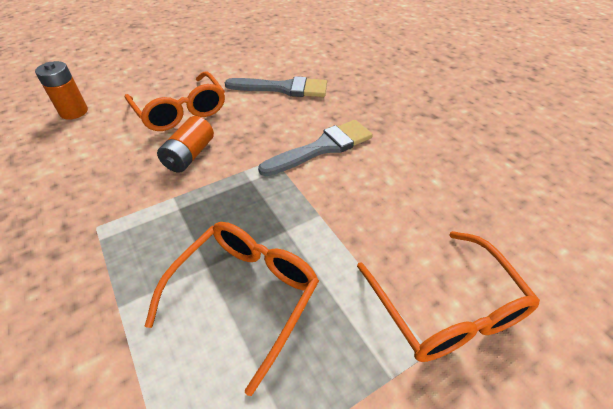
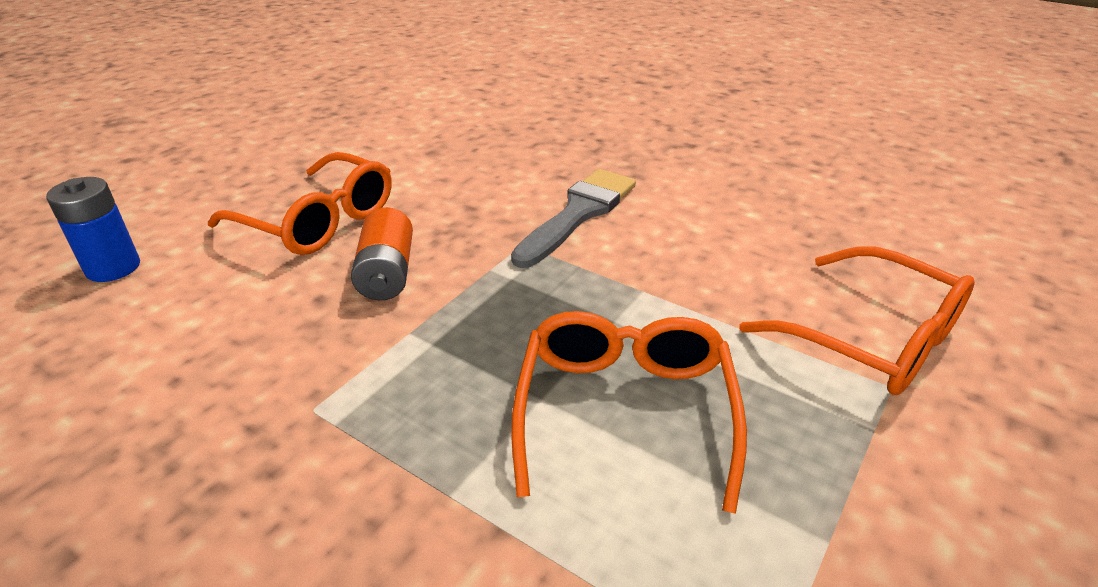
camera: 25 degrees left, 10 degrees down
(74, 112) = (113, 268): orange battery -> blue battery
(283, 88) = (458, 156): grey brush -> none

